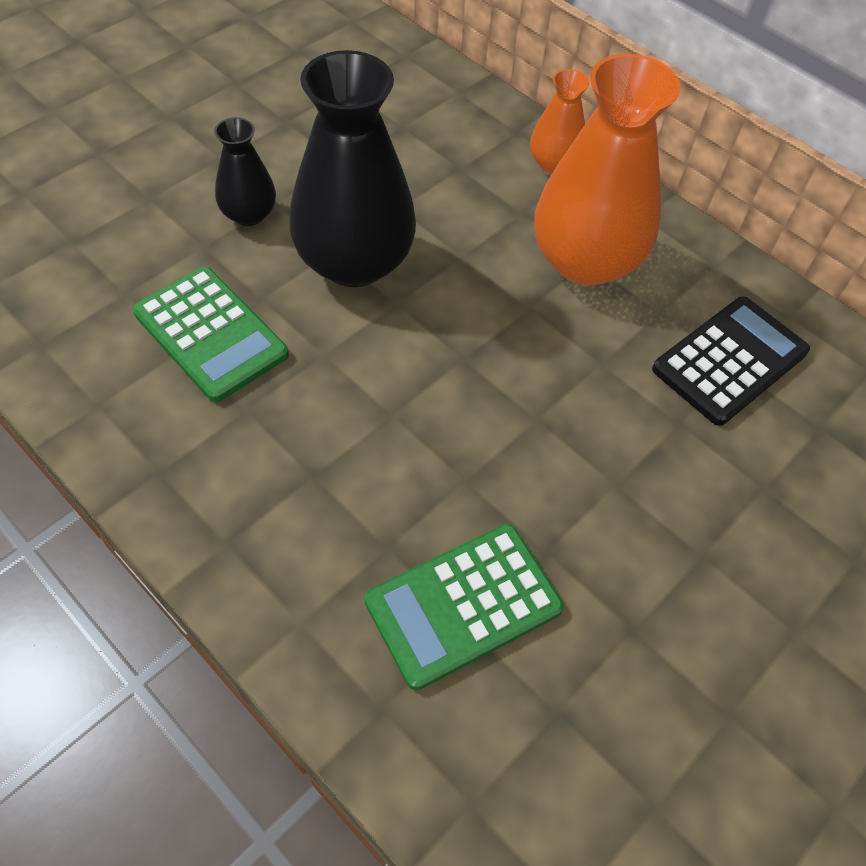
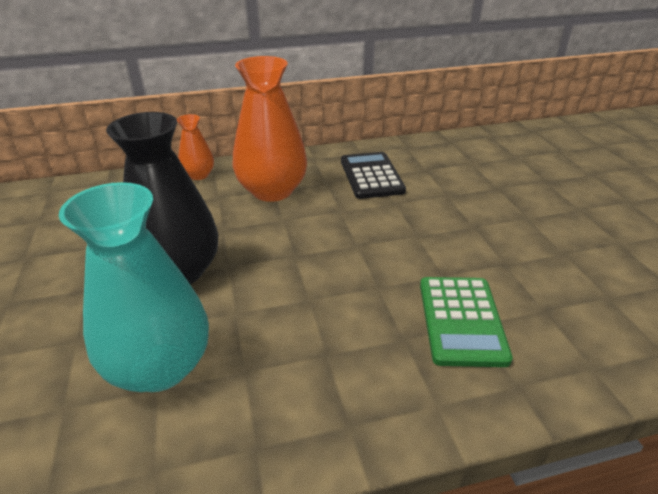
camera: 55 degrees left, 20 degrees down
(211, 334) = (160, 366): green calculator -> turquoise vase
(249, 214) = (78, 306): black vase -> none

